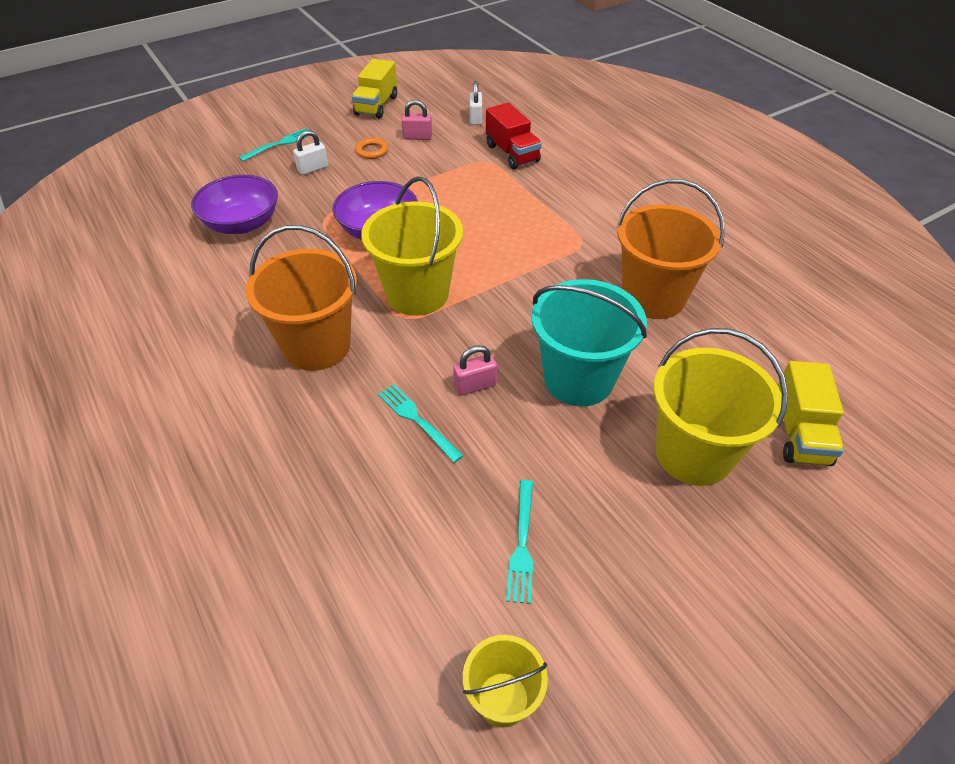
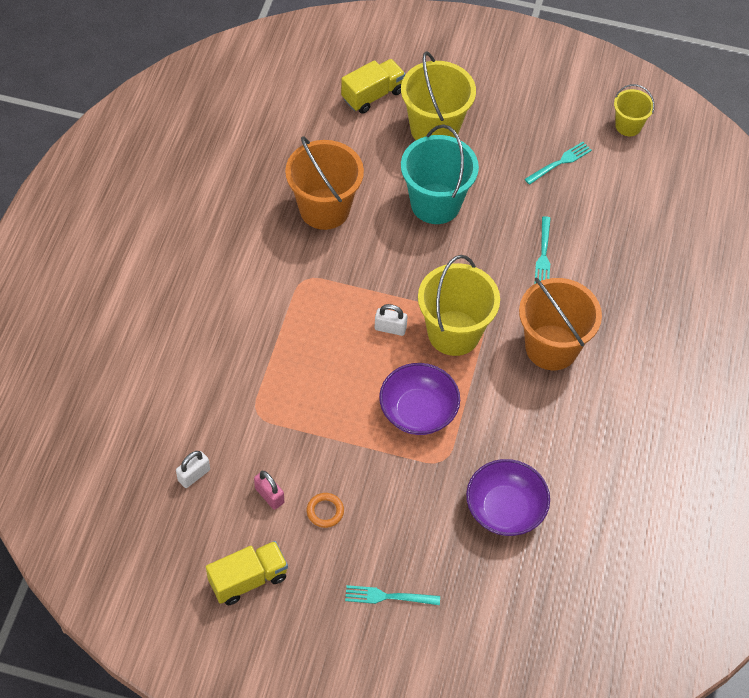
camera: 135 degrees left, 10 degrees up
(313, 169) = (393, 532): white padlock -> white padlock (390, 328)
(475, 385) = (492, 246): pink padlock -> none
(512, 153) = (227, 403): red truck -> none

